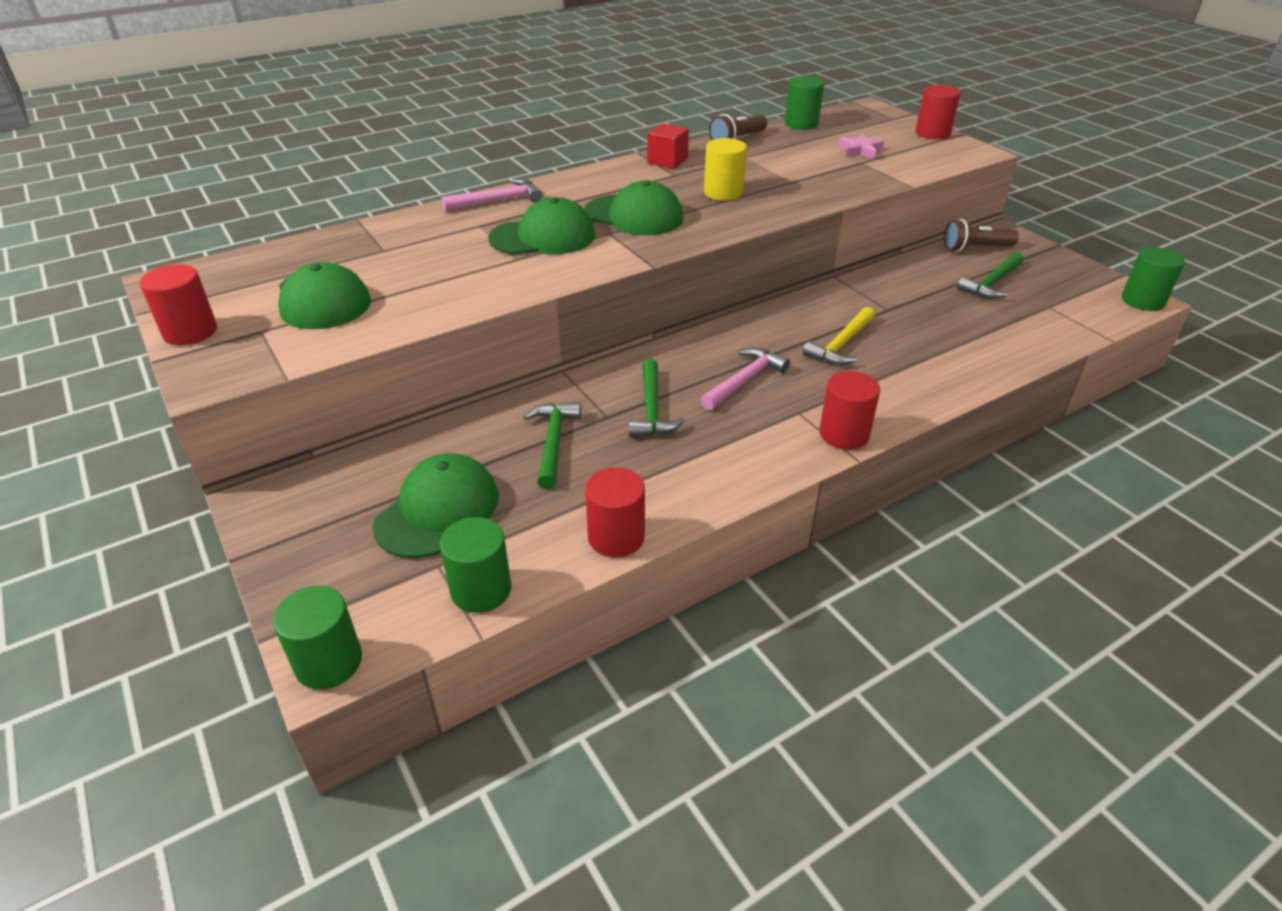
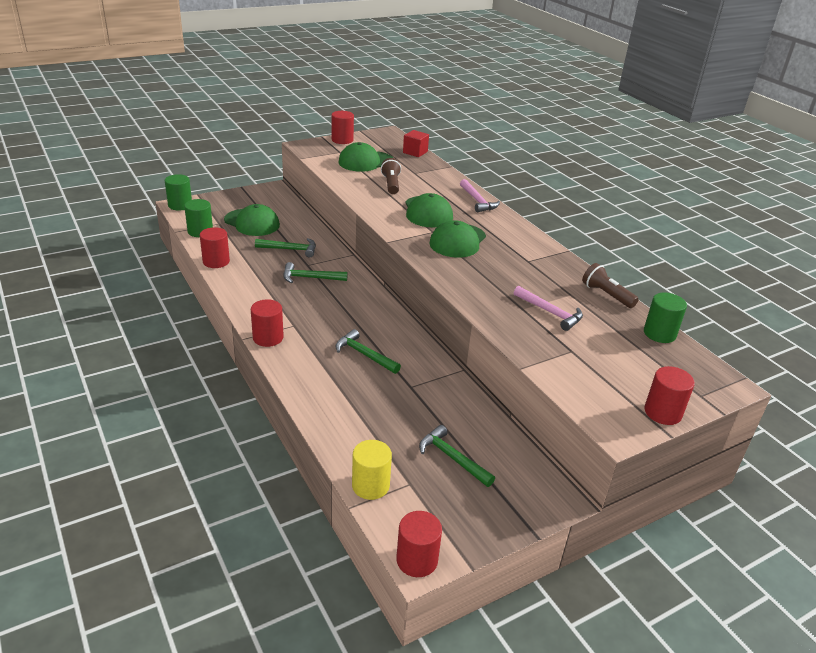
camera: 90 degrees right, 5 degrees down
(667, 161) = (553, 260): red cube -> red cube (415, 152)
(723, 192) = (497, 276): yellow cylinder -> yellow cylinder (370, 485)
(744, 380) = (330, 310): pink hammer -> pink hammer (550, 312)
(841, 345) = (364, 355): yellow hammer -> green hammer
(860, 151) = (598, 355): pink star -> none
(975, 248) = (520, 467): brown flashlight -> brown flashlight (391, 184)
(1142, 301) = (417, 560): green cylinder -> red cylinder

